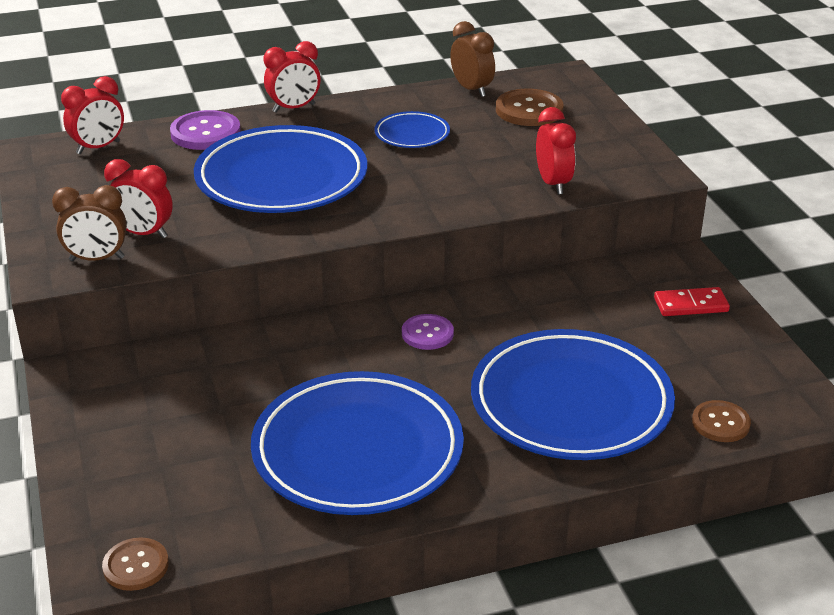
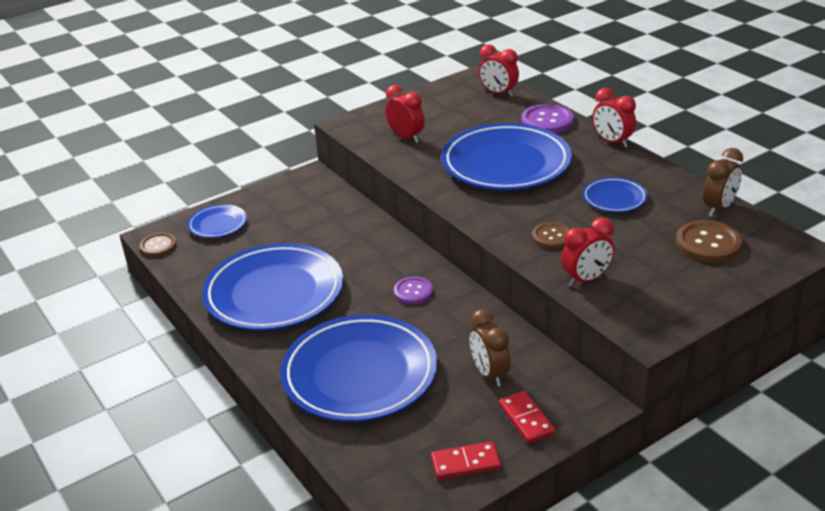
camera: 75 degrees right, 0 degrees up
(97, 259) = (370, 132): brown clock -> brown clock (489, 374)
(126, 488) = (218, 224): none -> blue plate
(143, 233) = (406, 137): red clock -> red clock turned 135 degrees clockwise
(720, 423) = (366, 458): brown button -> brown button (552, 237)
(745, 356) = (465, 463): none -> red domino

